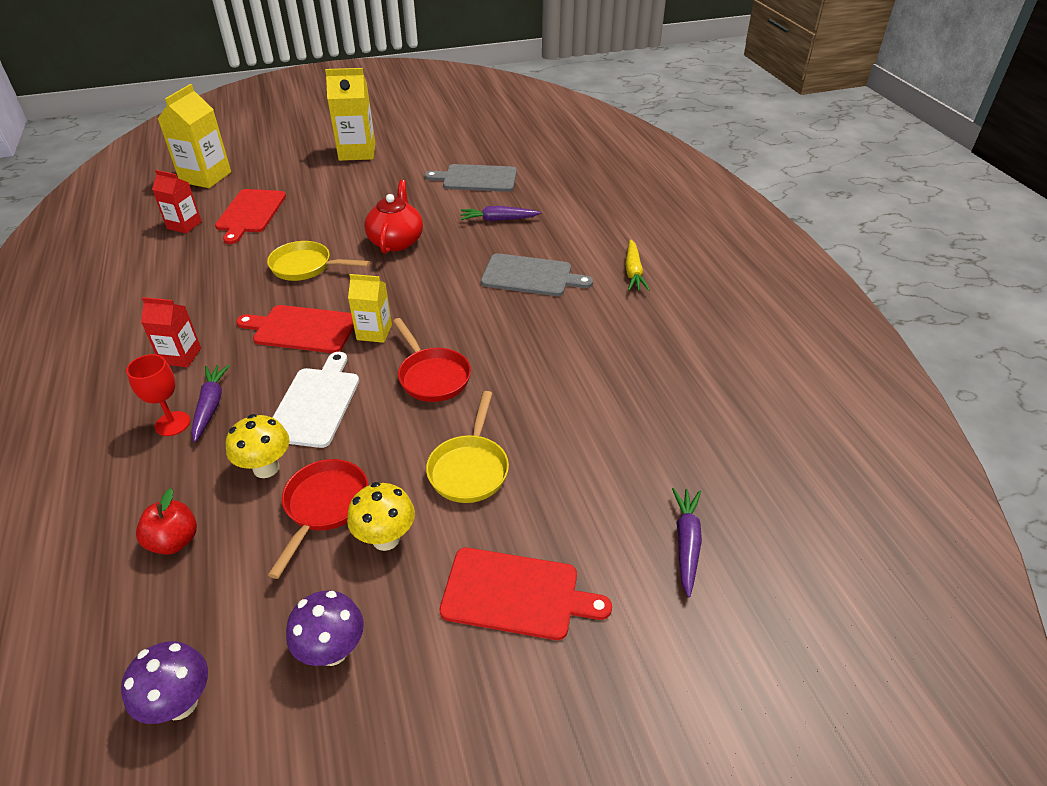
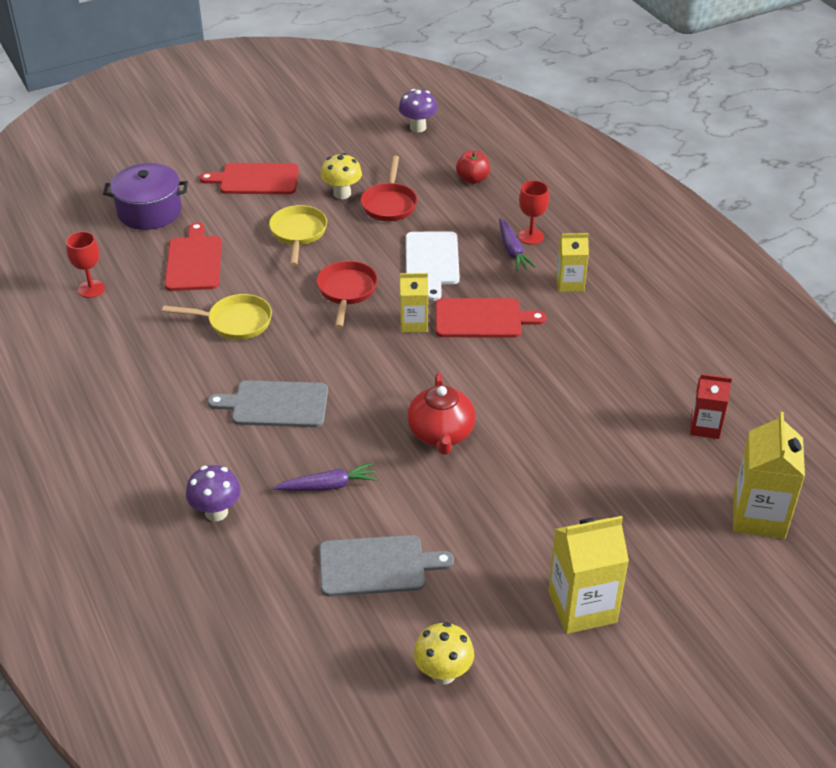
camera: 170 degrees right, 0 degrees up
(181, 356) = (570, 283): red carton -> yellow carton
(250, 213) = (643, 456): red cutting board -> red cutting board (194, 261)
(266, 468) = (442, 219): yellow mushroom -> yellow mushroom (443, 673)
(306, 267) = (522, 386): yellow pan -> yellow pan (235, 322)
(332, 651) = (351, 150): purple mushroom -> purple mushroom (216, 512)
(432, 376) = (346, 292): red pan -> red pan turned 45 degrees clockwise
(633, 272) = (162, 424): yellow carrot -> none
(686, 543) = (149, 211): purple carrot -> purple pot
(738, 417) = (91, 289): none -> red goblet

